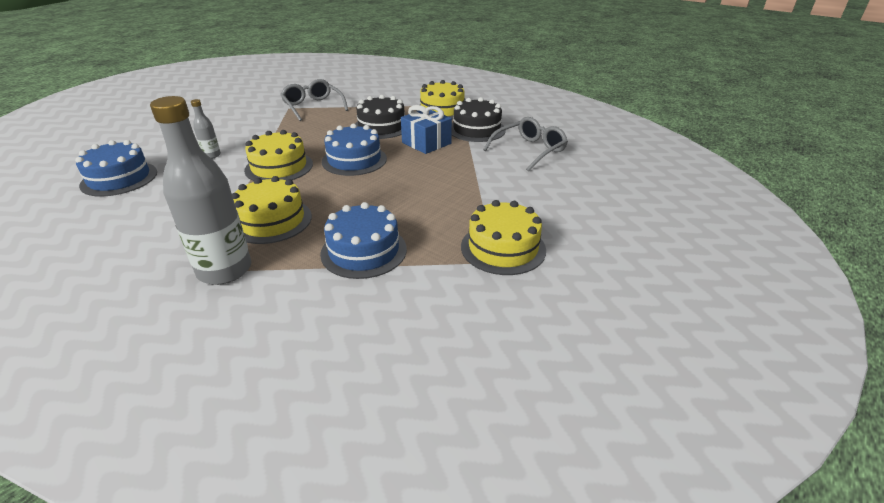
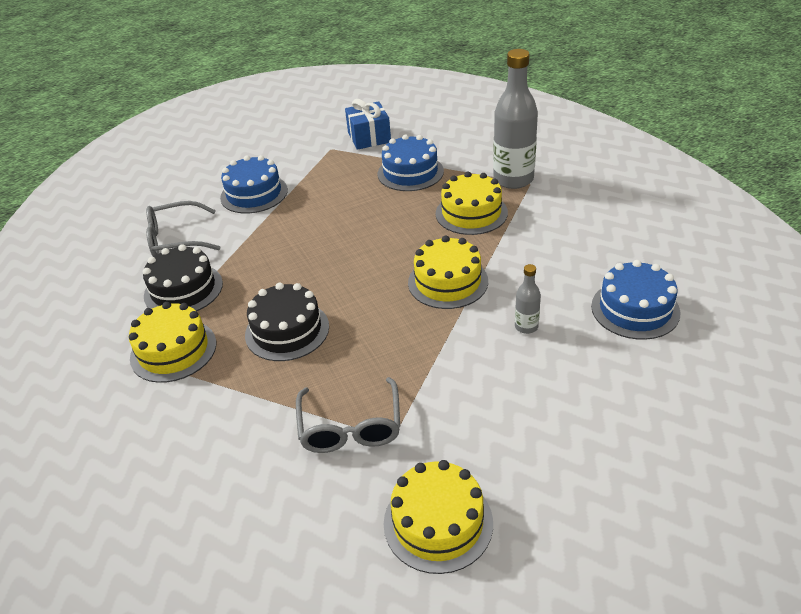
camera: 150 degrees left, 5 degrees up
(354, 160) = (361, 272): blue cake -> blue cake (254, 194)
(426, 143) = (263, 280): blue gift -> blue gift (369, 137)
(503, 248) = (316, 155): yellow cake -> yellow cake (438, 522)

